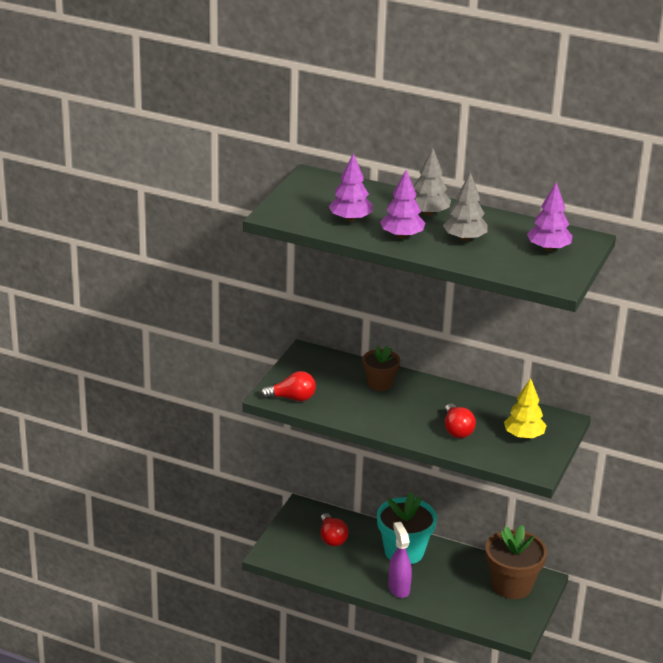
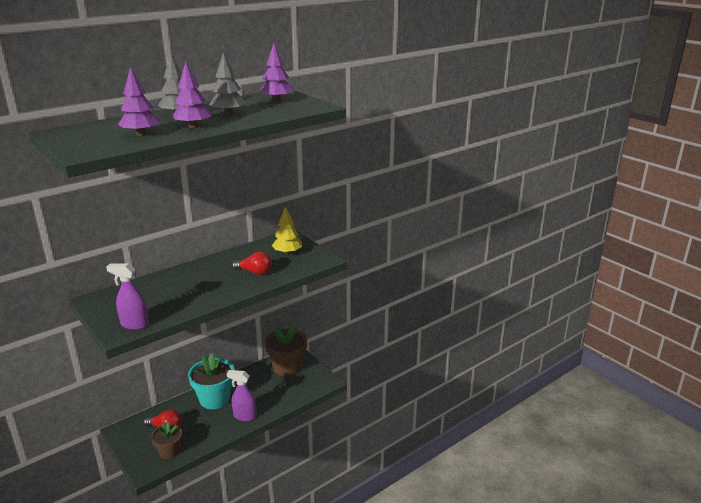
camera: 60 degrees left, 5 degrees down
(292, 398) = (134, 324): red light bulb -> purple spray bottle
(380, 383) = (169, 283): brown flower pot -> brown flower pot (169, 451)

